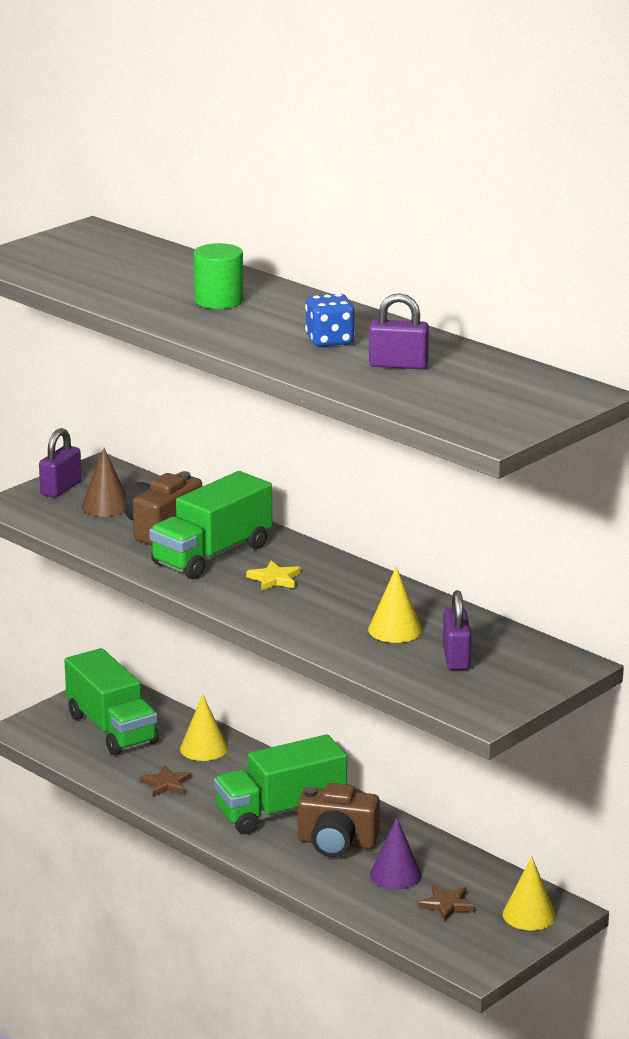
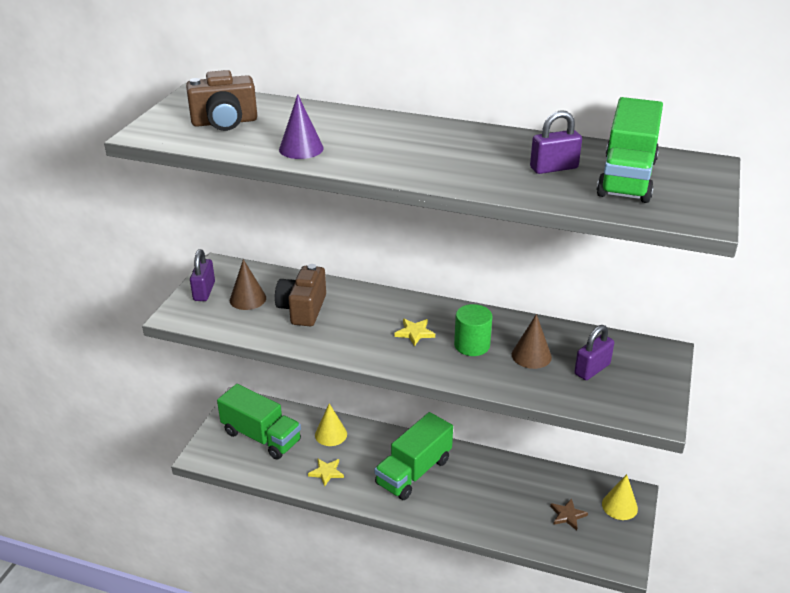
camera: 25 degrees left, 10 degrees up
(166, 784) = (326, 472): brown star -> yellow star
(212, 555) = (355, 323): green truck -> green truck (627, 177)
(219, 301) = (357, 137): green cylinder -> green cylinder (472, 345)
(330, 340) = (479, 156): blue dice -> none
(336, 843) = (466, 486): brown camera -> brown camera (224, 122)
(395, 629) = (531, 355): yellow cone -> brown cone
(395, 874) = (519, 501): purple cone -> purple cone (301, 148)
(456, 658) = (592, 369): purple padlock -> purple padlock turned 75 degrees clockwise

